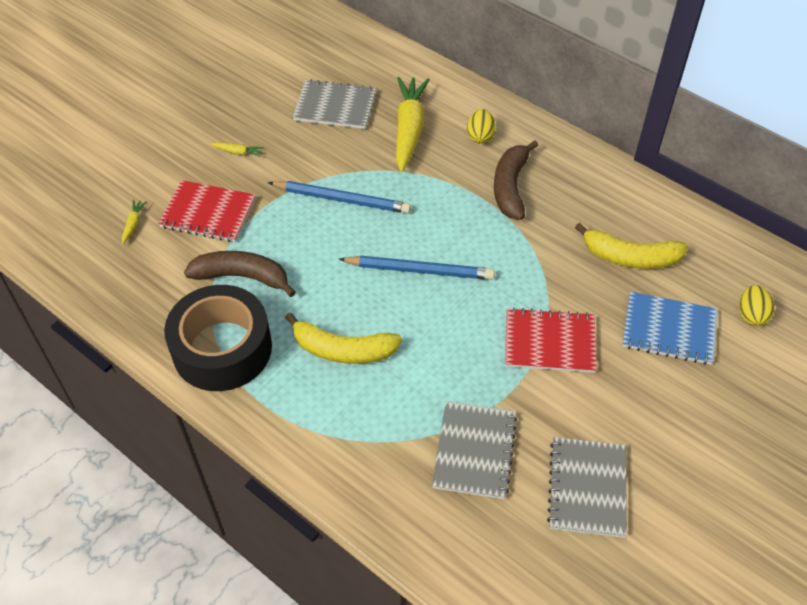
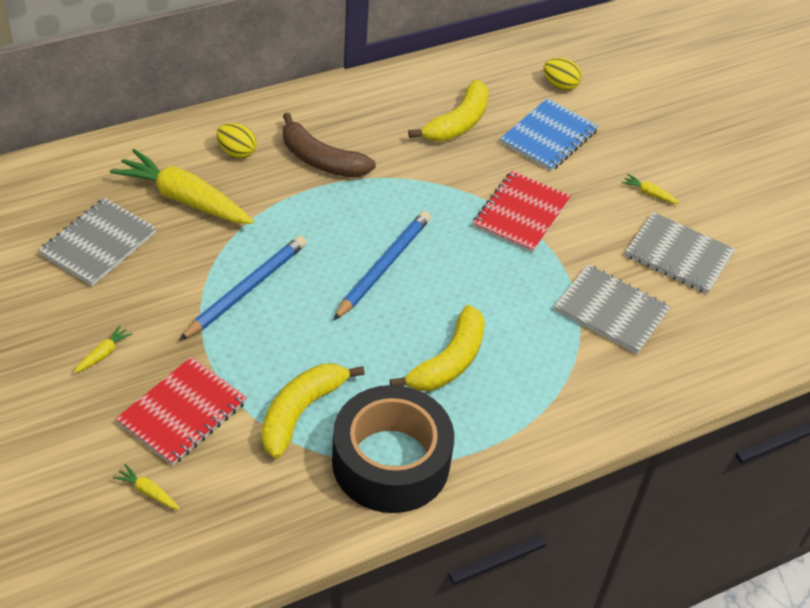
camera: 70 degrees left, 5 degrees down
(242, 277) = (301, 412): brown banana -> yellow banana
(655, 437) = (649, 193): none -> yellow carrot

